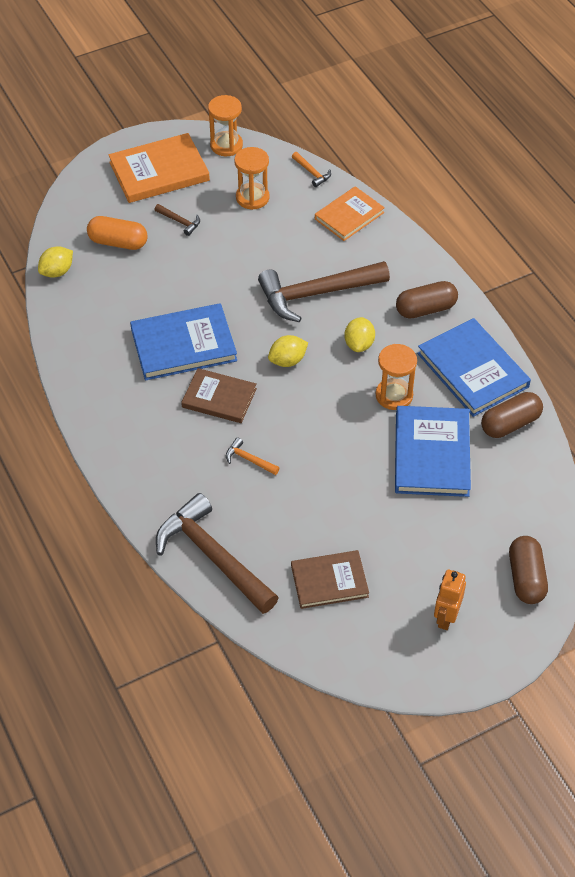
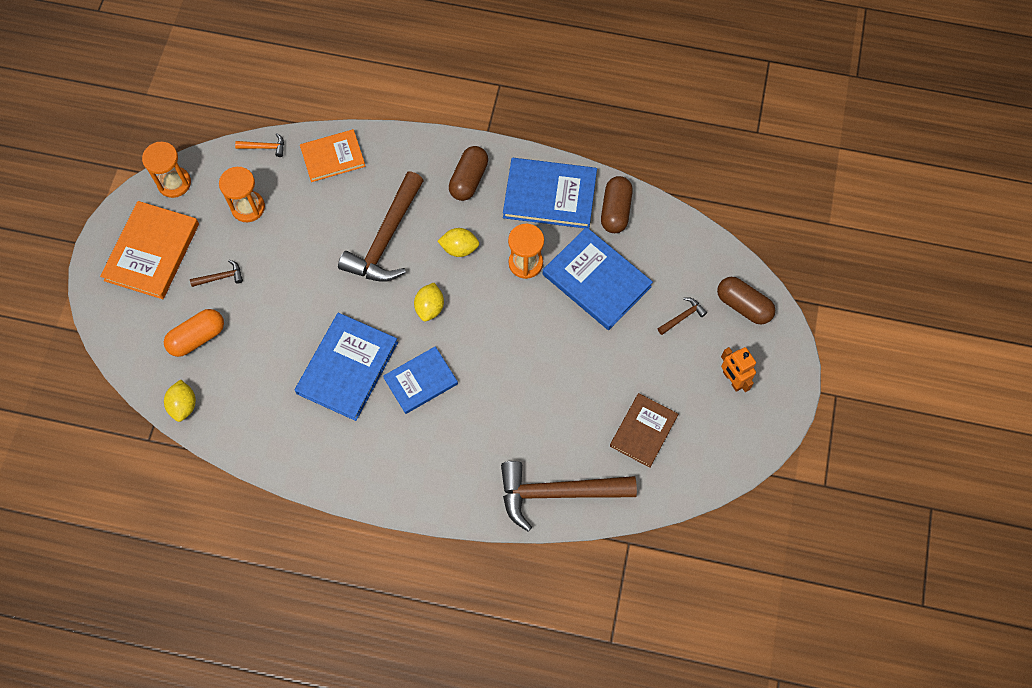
camera: 50 degrees left, 15 degrees up
(219, 398) = (421, 381): brown book -> blue book
(249, 460) = (495, 404): orange hammer -> none
(349, 216) = (333, 157): orange book -> orange book turned 75 degrees clockwise
(359, 344) = (459, 248): yellow lemon -> yellow lemon turned 45 degrees counterclockwise
(465, 538) = (682, 317): none -> brown hammer

